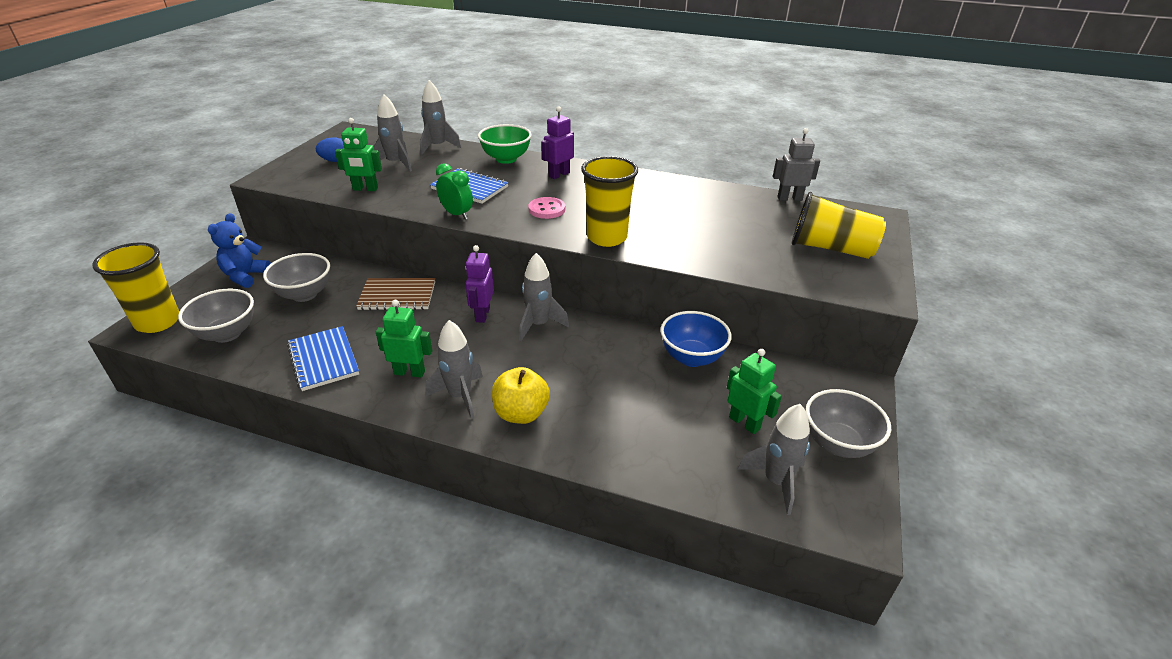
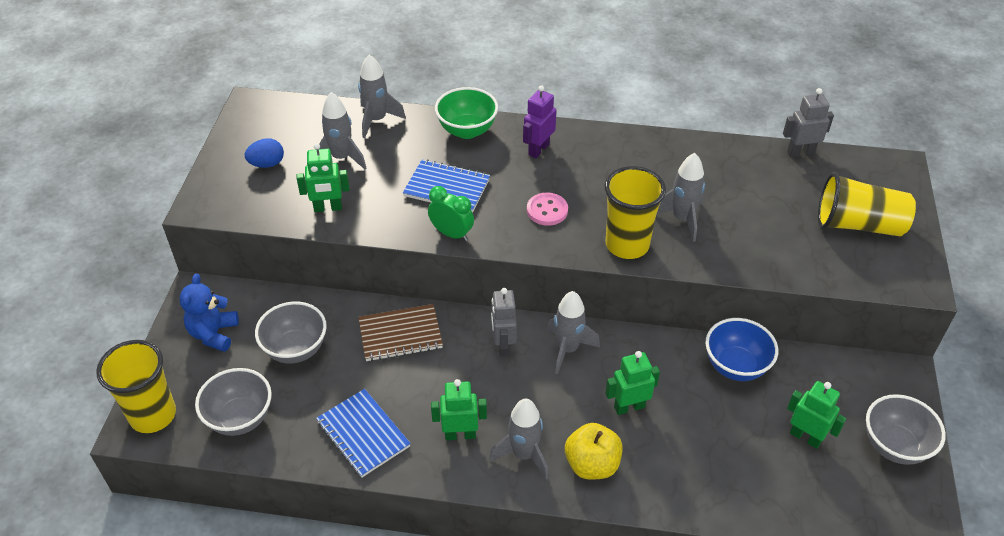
camera: 10 degrees left, 10 degrees up
(482, 314) = (503, 345): purple robot -> grey robot
(577, 374) = (629, 407): none -> green robot
(776, 481) = (848, 497): grey rocket -> grey rocket (682, 219)

